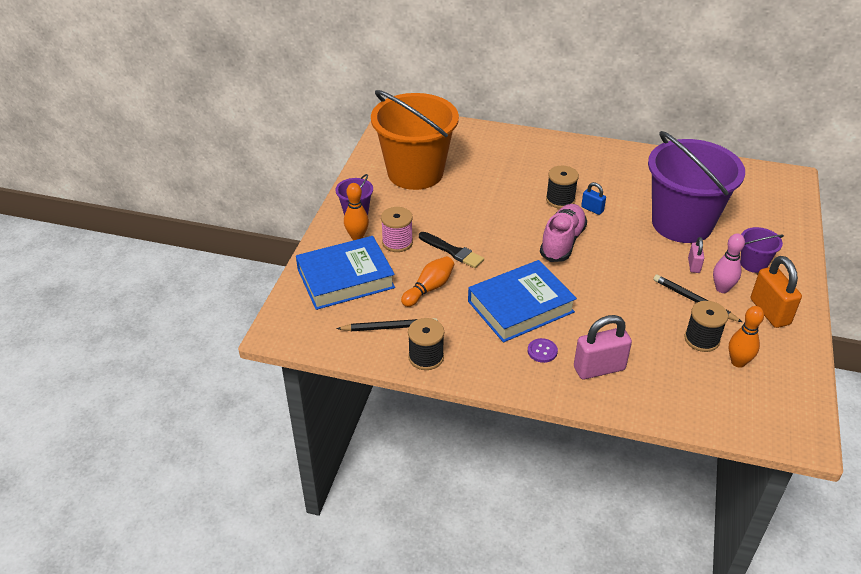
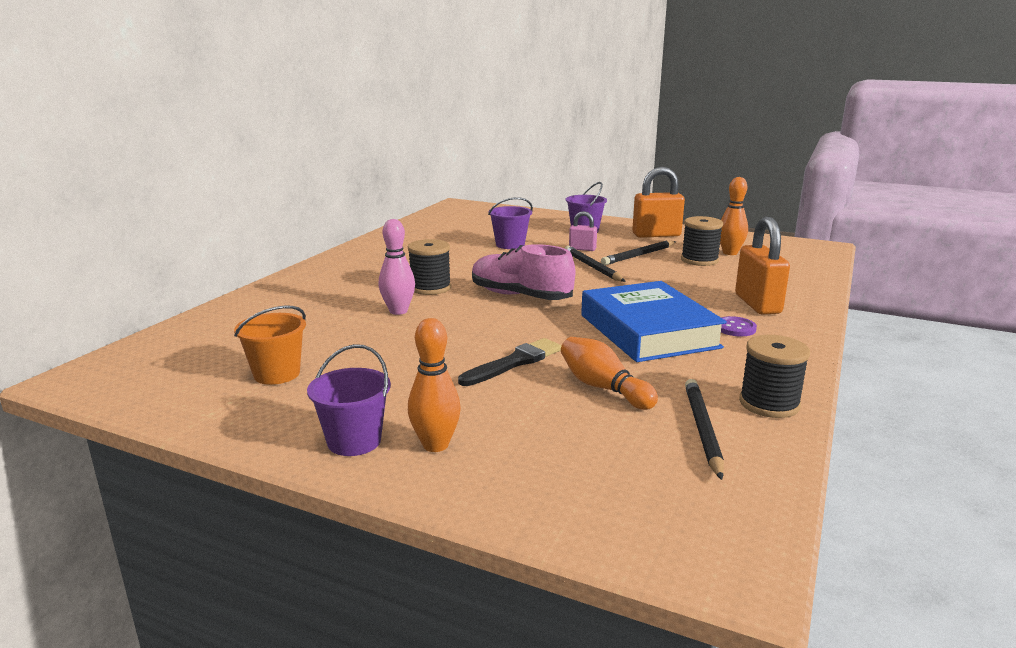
camera: 80 degrees left, 20 degrees down
(345, 278) = (562, 466): blue book -> none
(397, 242) = (471, 405): pink spool -> none
(415, 173) = (277, 374): orange bucket -> orange bucket, size x0.42
(592, 209) = (461, 275): blue padlock -> none
(599, 368) = (757, 304): pink padlock -> orange padlock
(646, 274) = (592, 267): none -> black pencil
(682, 224) = (510, 245): purple bucket -> purple bucket, size x0.42
(722, 288) = (621, 244): pink bowling pin -> pink bowling pin (398, 311)

